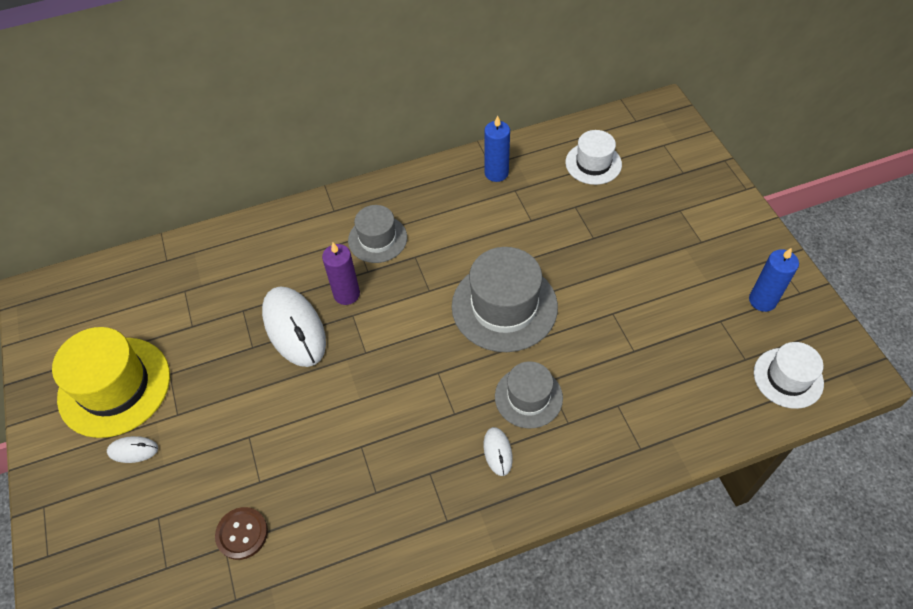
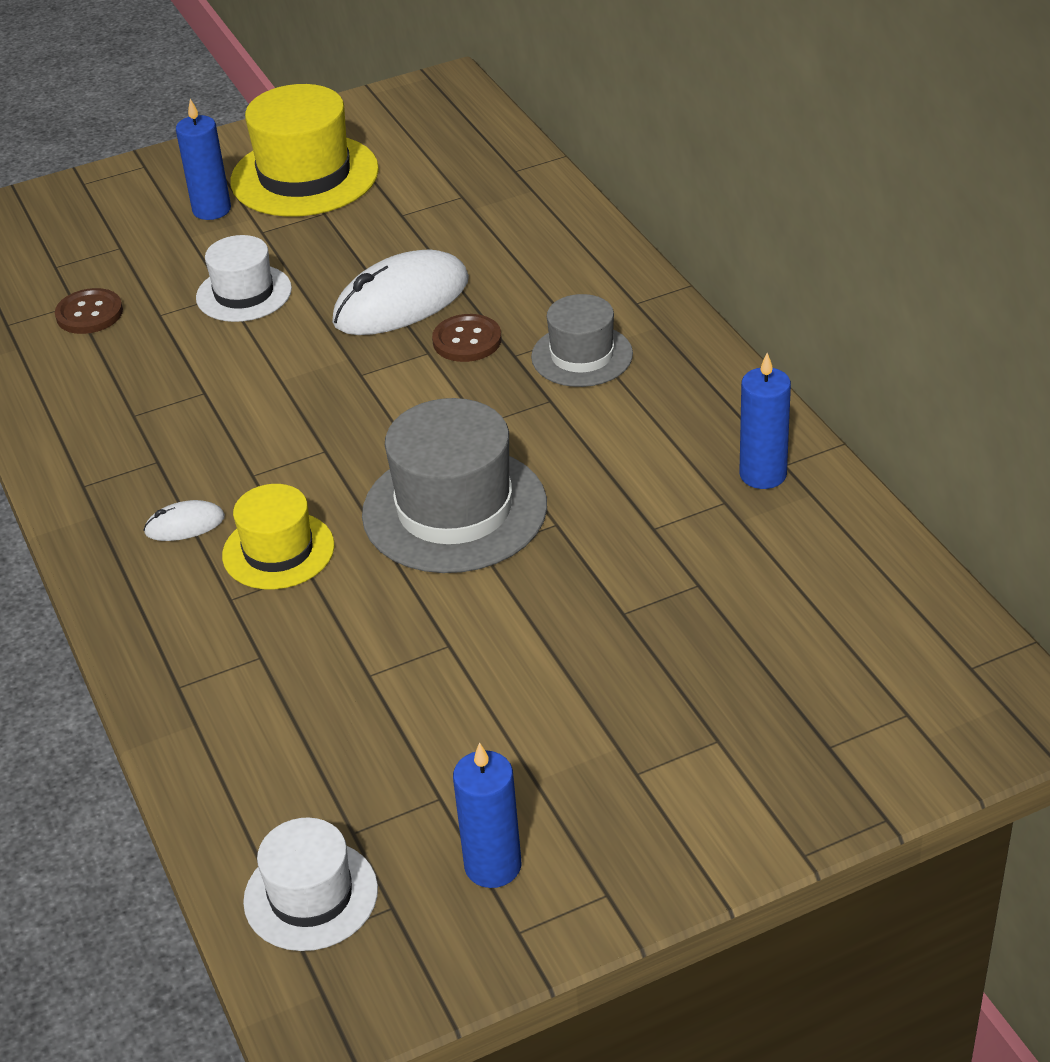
camera: 85 degrees right, 15 degrees down
(133, 450) = (212, 210): white mouse -> blue candle
(346, 294) = (467, 340): purple candle -> brown button
(528, 397) = (278, 551): grey hat -> yellow hat
(593, 163) = (821, 604): white hat -> white hat (244, 293)

